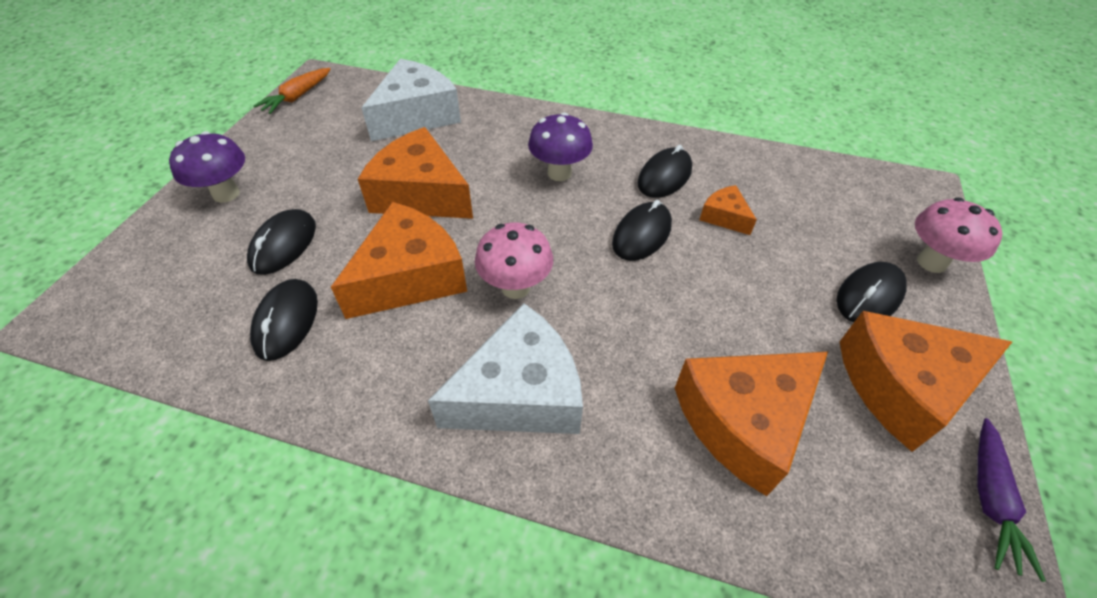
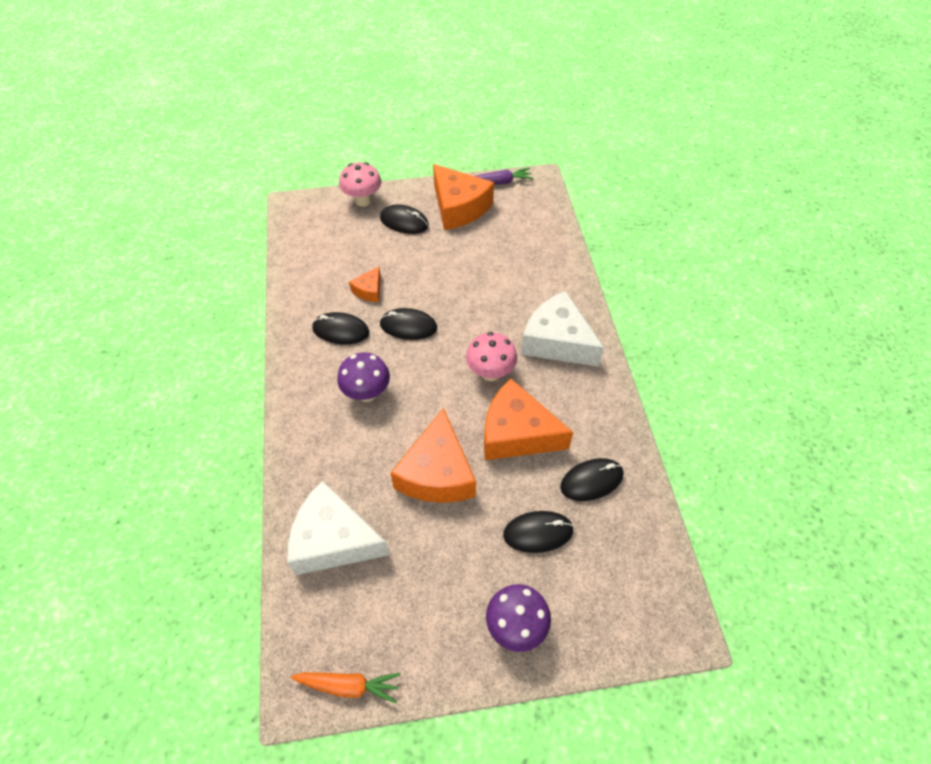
camera: 115 degrees left, 5 degrees up
(743, 421) = (514, 256): orange cheese -> none

